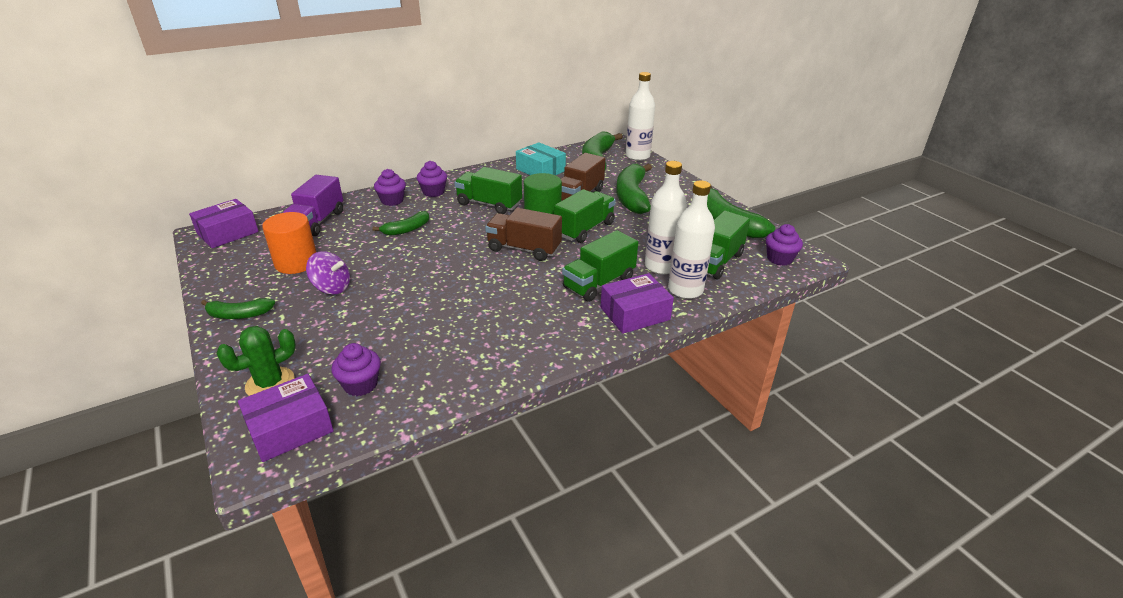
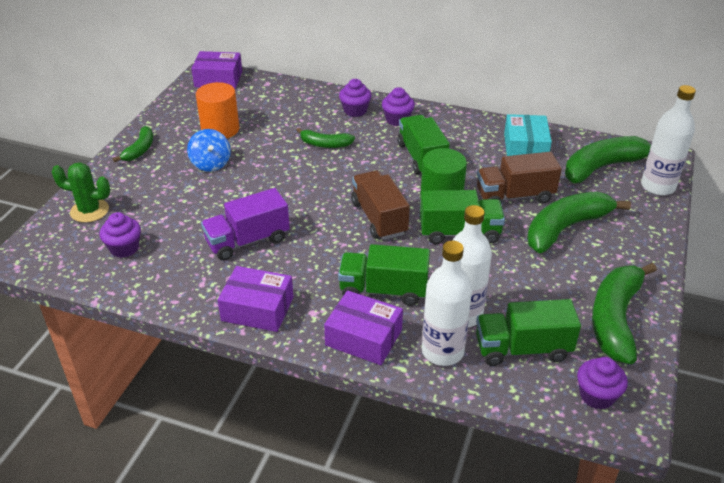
camera: 50 degrees right, 5 degrees up
(239, 315) = (140, 150): green banana -> green banana turned 120 degrees counterclockwise
(290, 428) = (58, 248): purple box -> purple box (257, 309)
(317, 222) = (280, 101): purple truck -> purple truck (247, 241)
(332, 288) = (211, 164): purple spinning top -> blue spinning top

